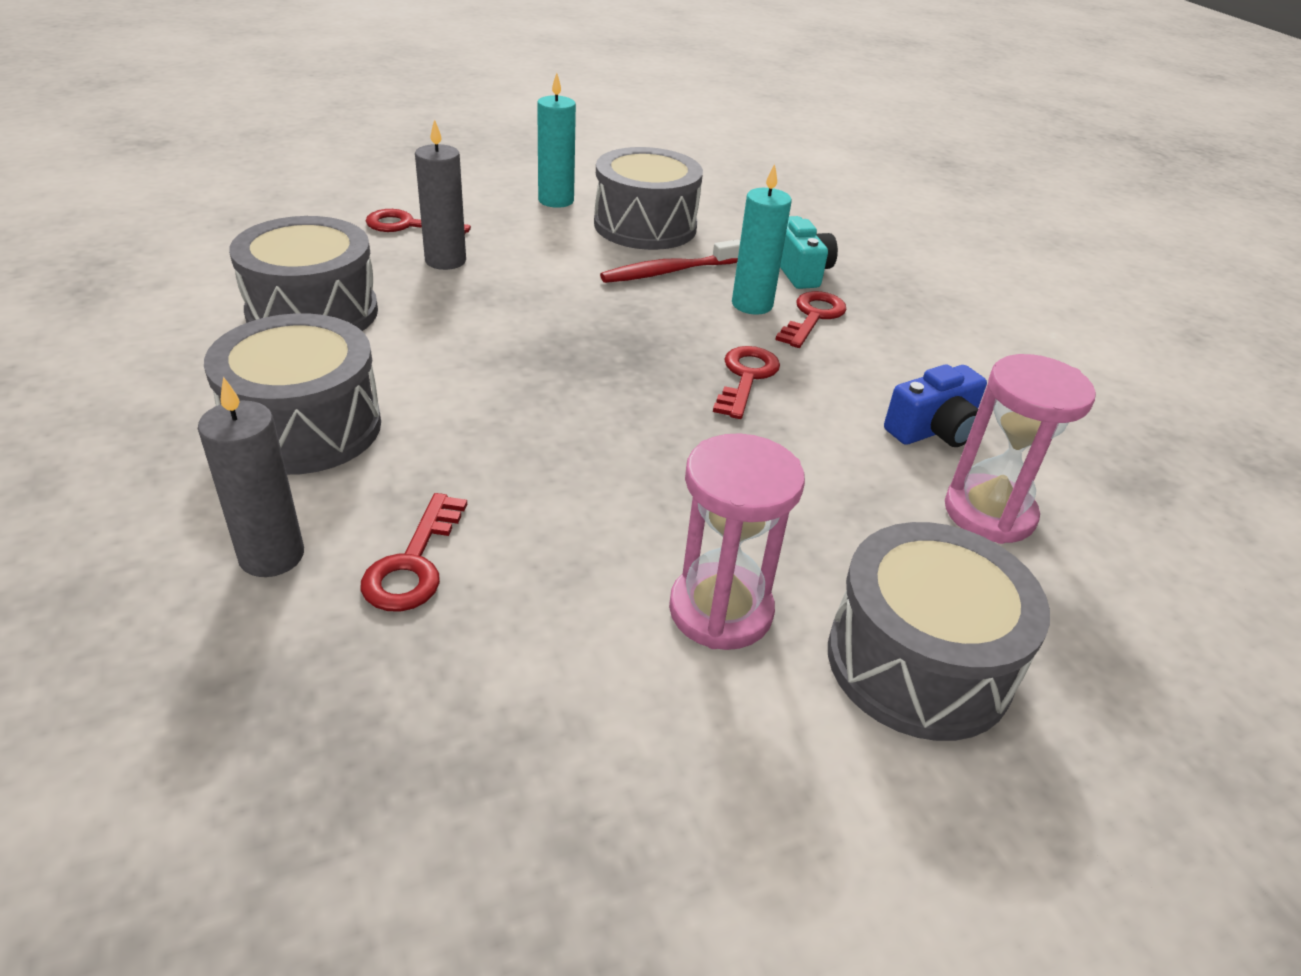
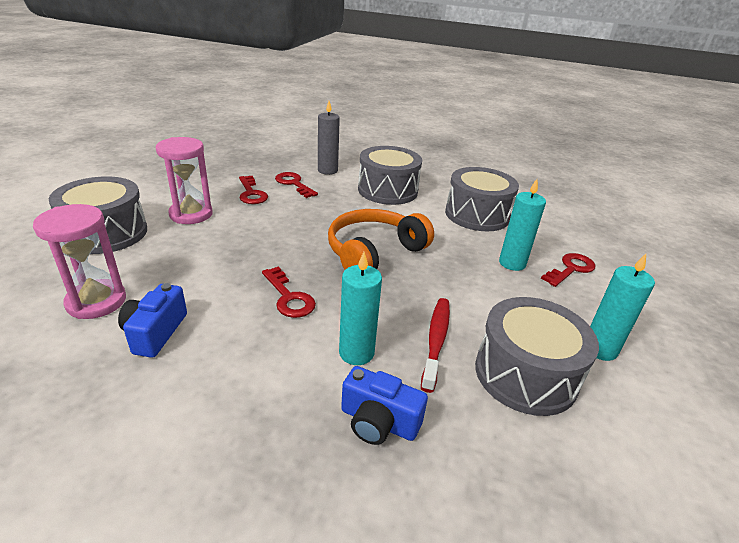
camera: 130 degrees right, 5 degrees down
(445, 261) = (512, 263): grey candle -> turquoise candle
(559, 359) = (374, 252): none -> orange headphones
(800, 271) = (378, 422): turquoise camera -> blue camera
(813, 317) = (310, 373): red key -> red key (251, 193)

